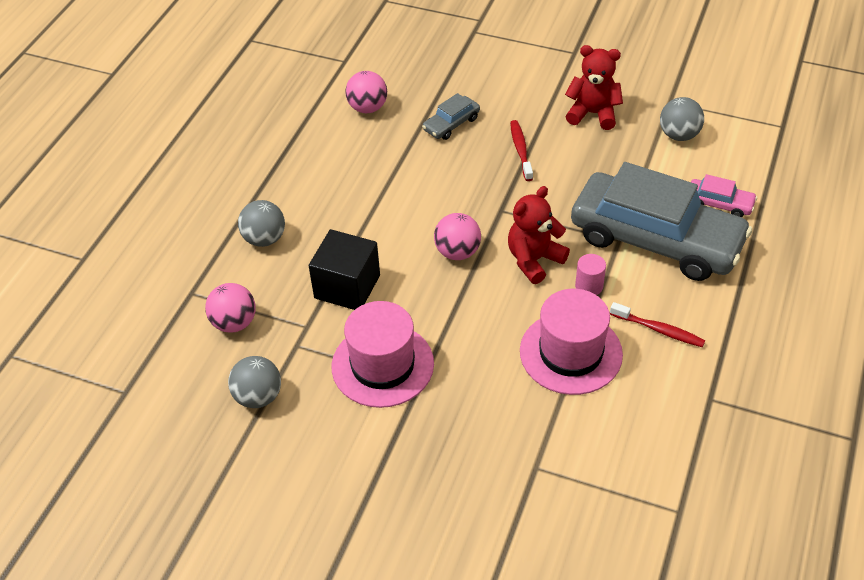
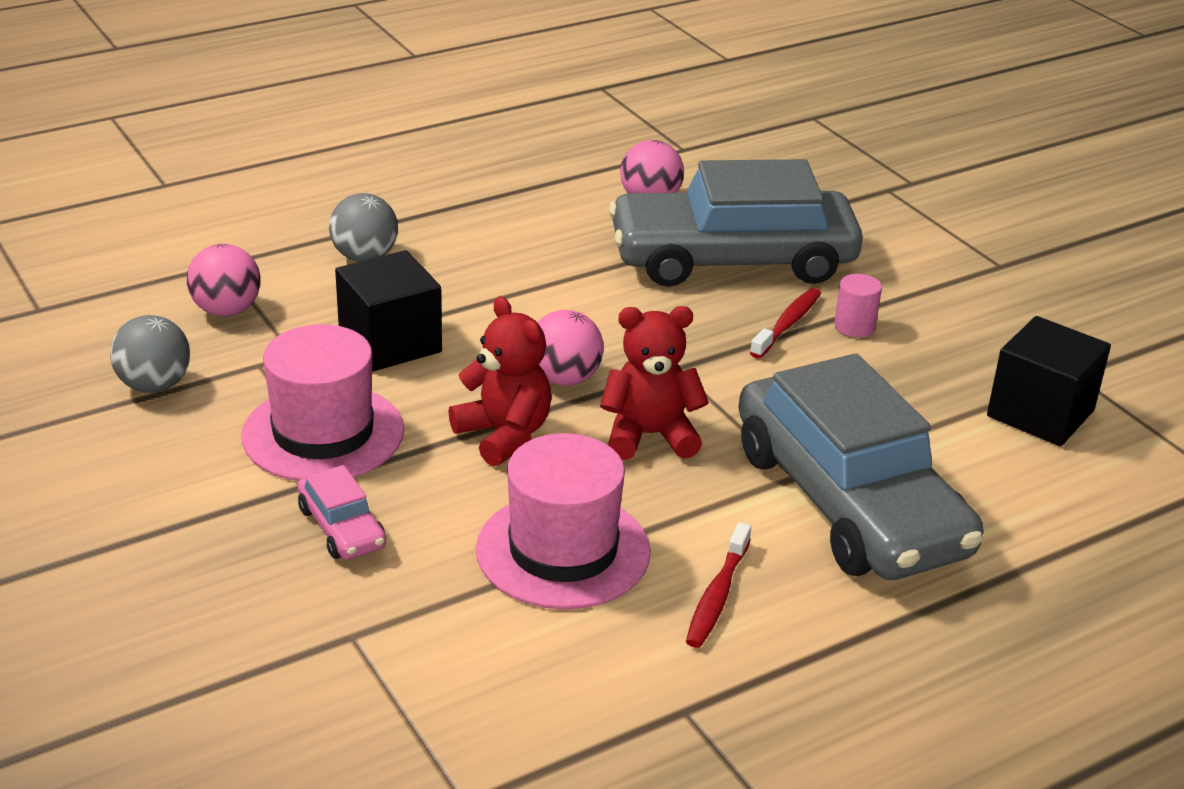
camera: 35 degrees right, 15 degrees down
(451, 124) = (732, 259): grey car -> grey car, size x2.47
(589, 286) = (685, 499): pink cylinder -> pink cylinder (854, 326)
(593, 113) = (941, 335): red teddy bear -> red teddy bear (504, 435)
(659, 330) = (717, 596): red toothbrush -> red toothbrush turned 45 degrees clockwise
(679, 135) = (1040, 413): grey ball -> black cube
(719, 204) = (1000, 513): pink car -> pink car (341, 528)

